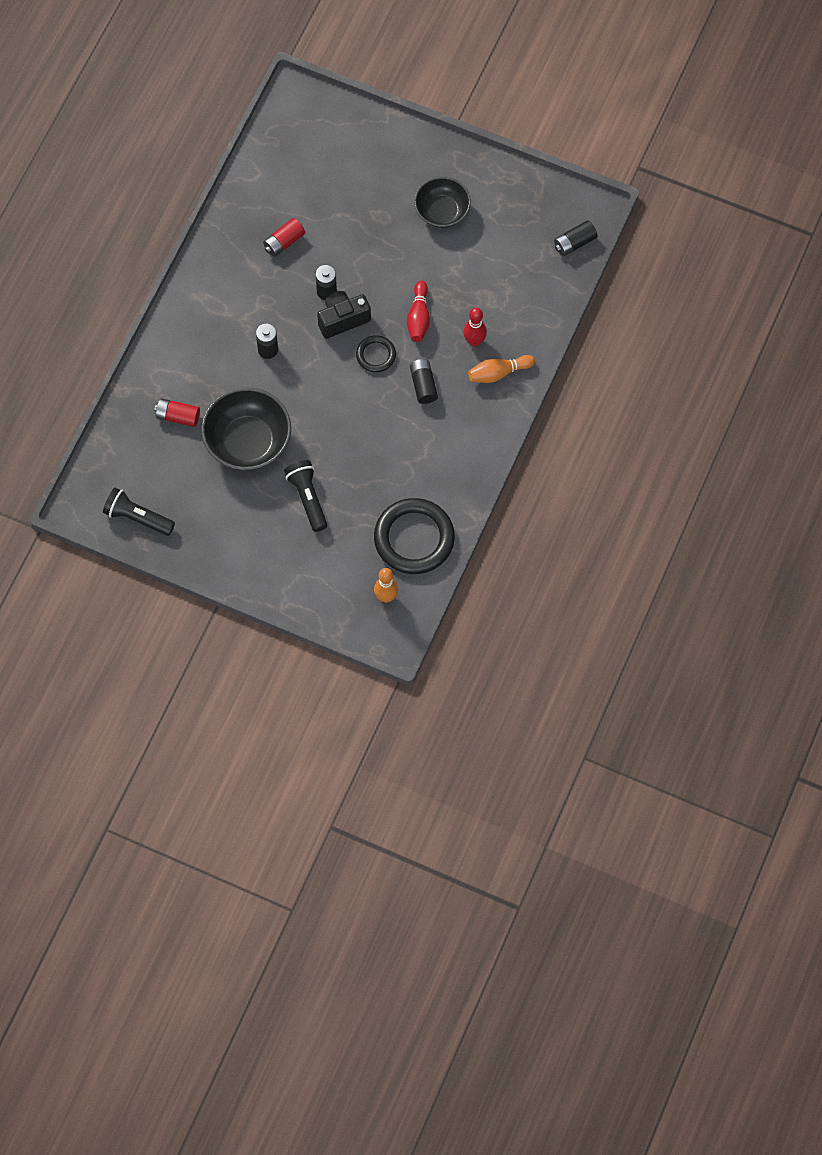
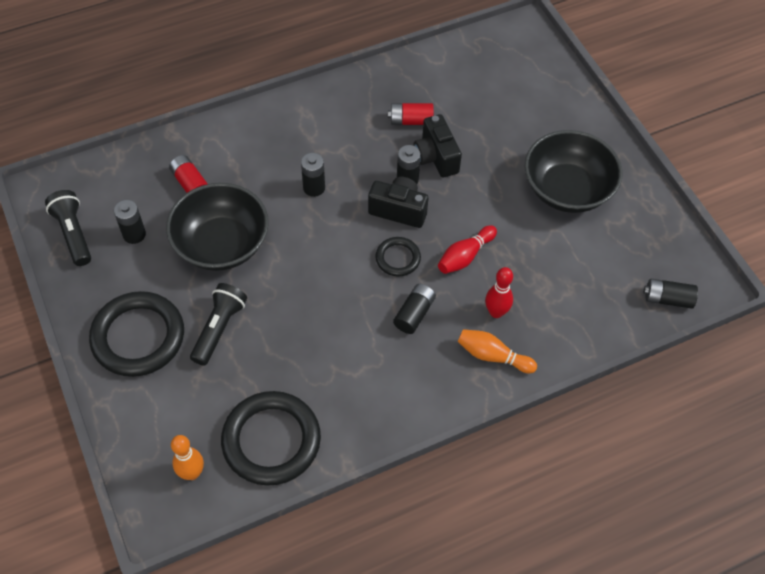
camera: 40 degrees right, 10 degrees down
(180, 483) = (134, 234): none -> black battery
(261, 547) = (138, 337): none -> black ring
(329, 258) = (436, 157): none -> black camera
(442, 211) = (567, 189): black bowl -> black bowl, size x1.53

